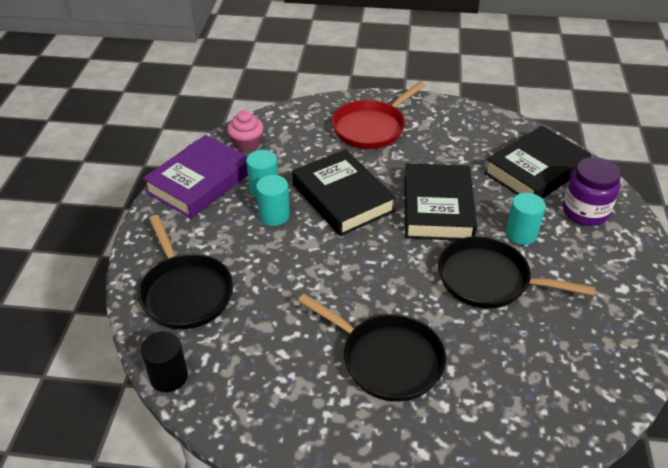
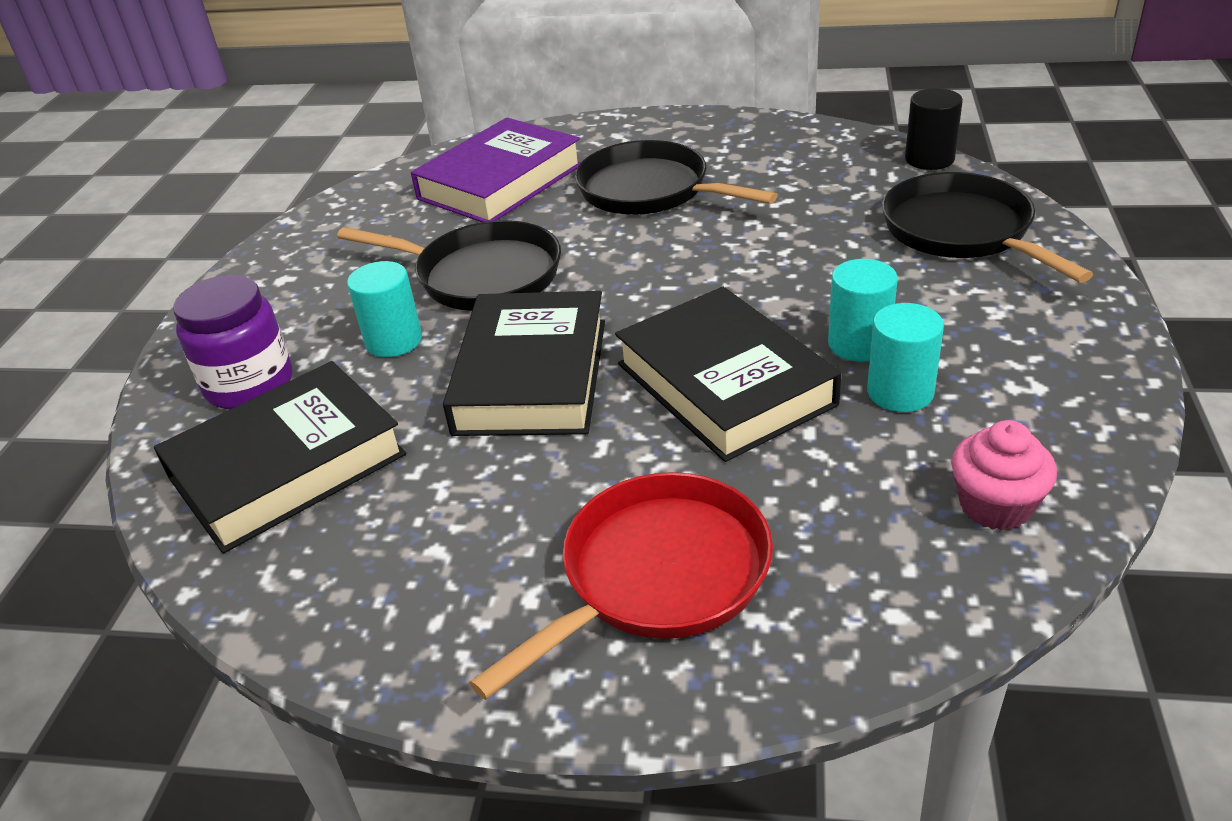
camera: 175 degrees left, 5 degrees down
(200, 182) = (1055, 399): purple book -> purple book (500, 182)

